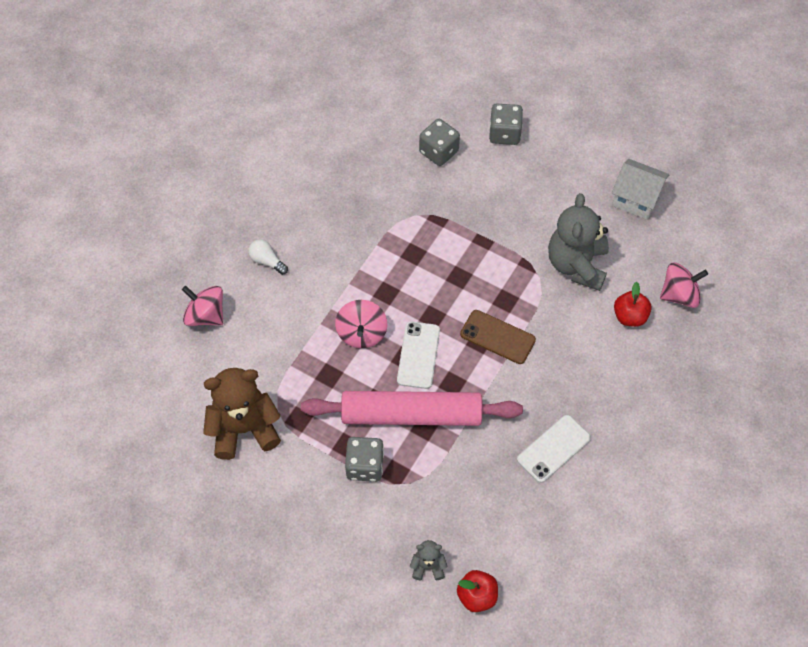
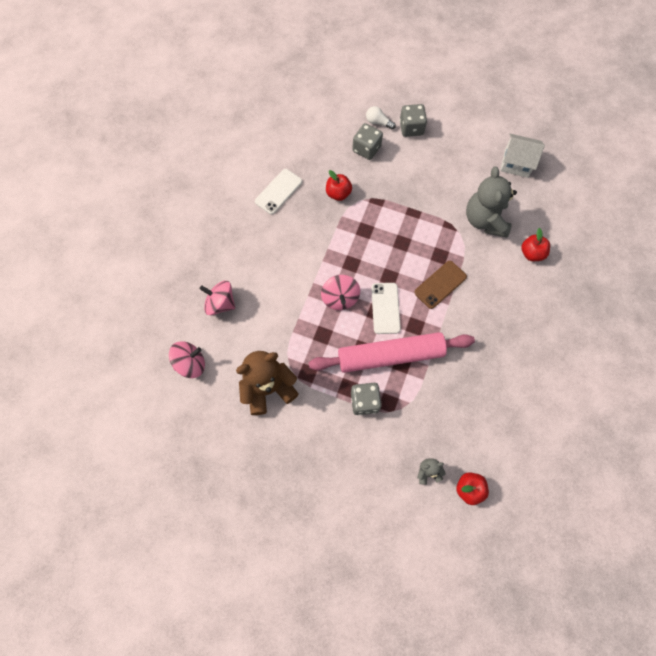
camera: 10 degrees left, 10 degrees up
(267, 261) = (257, 253): white light bulb -> white light bulb (378, 122)
(389, 202) = (338, 193): none -> red apple
(497, 337) = (440, 284): brown phone -> brown phone turned 60 degrees counterclockwise
(553, 448) = (499, 364): white phone -> white phone (278, 191)
(679, 295) = (563, 231): pink spinning top -> pink spinning top (190, 363)

